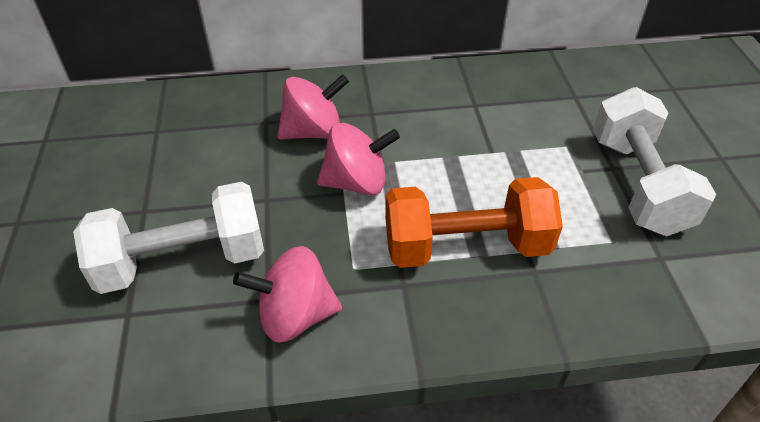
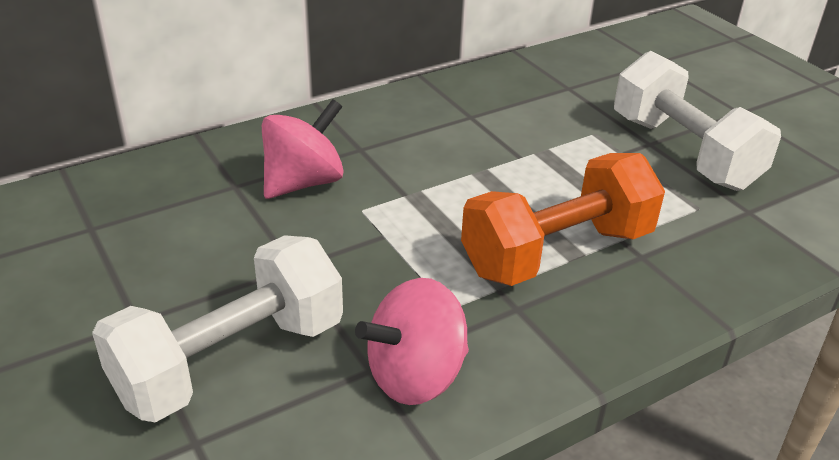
camera: 25 degrees left, 10 degrees down
(357, 182) = (392, 221): pink spinning top -> none

